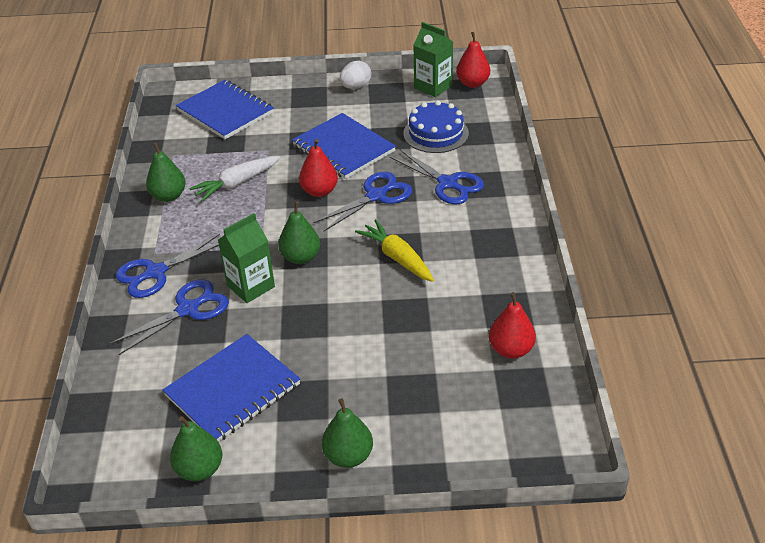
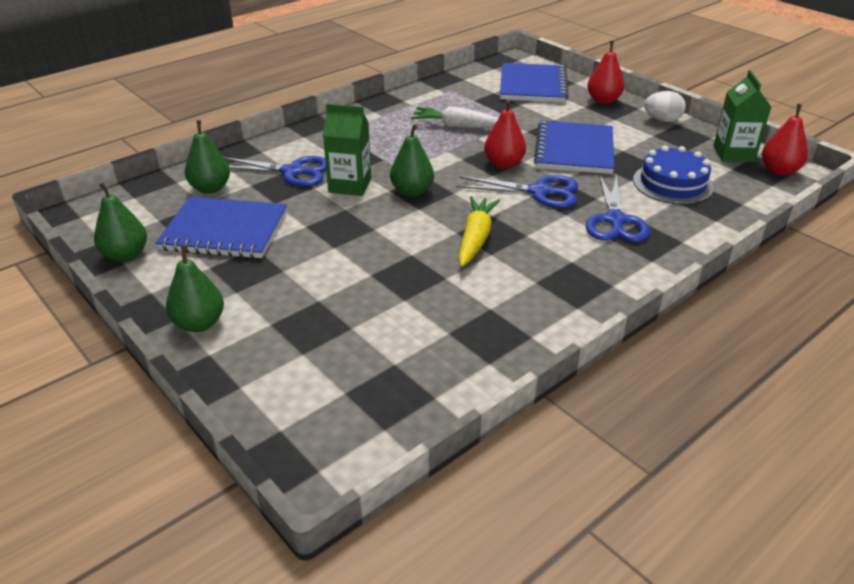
camera: 50 degrees right, 5 degrees down
(155, 273) = (316, 142): blue scissors -> none
(169, 196) = (405, 109): green pear -> green pear (210, 188)
(511, 350) = (434, 363): red pear -> red pear (603, 100)

